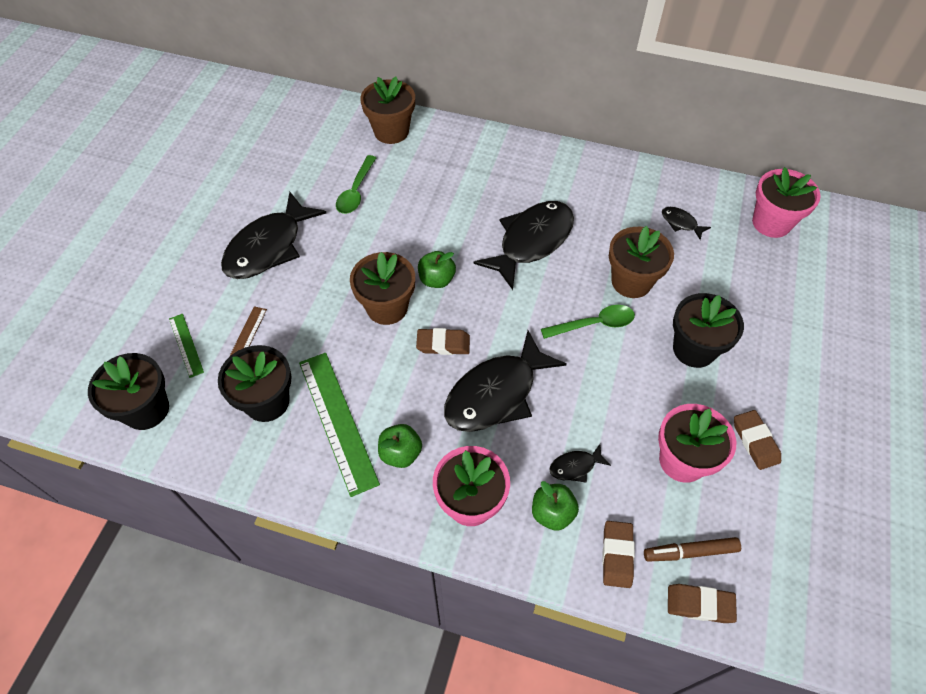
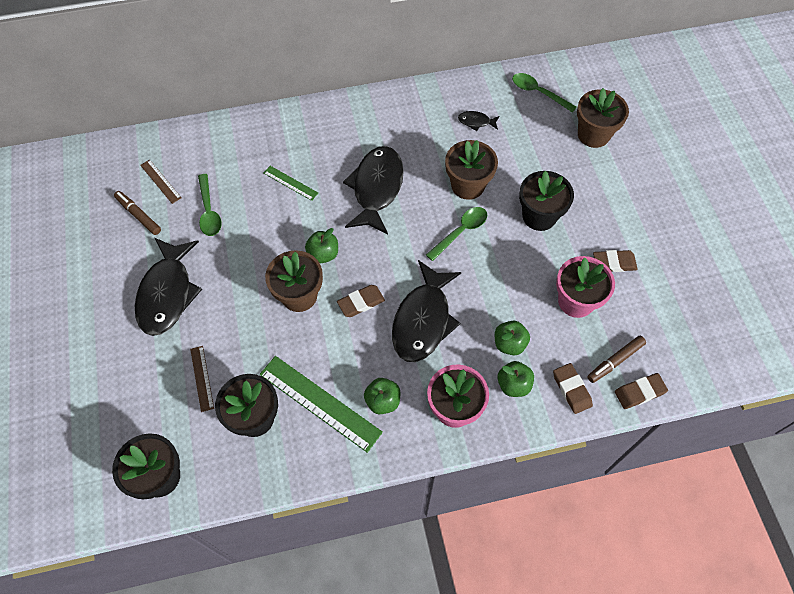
camera: 30 degrees left, 5 degrees up
(186, 345) = (155, 409): green ruler -> green ruler (290, 183)
(292, 167) = (138, 215): none -> brown marker
(331, 146) = (160, 181): none -> brown ruler
(391, 131) = (204, 145): brown flower pot -> brown flower pot (593, 135)
(575, 466) = (509, 344): black fish -> green apple
(755, 441) = (614, 263): brown eraser -> brown eraser turned 45 degrees counterclockwise
(771, 223) = (538, 93): pink flower pot -> green spoon

